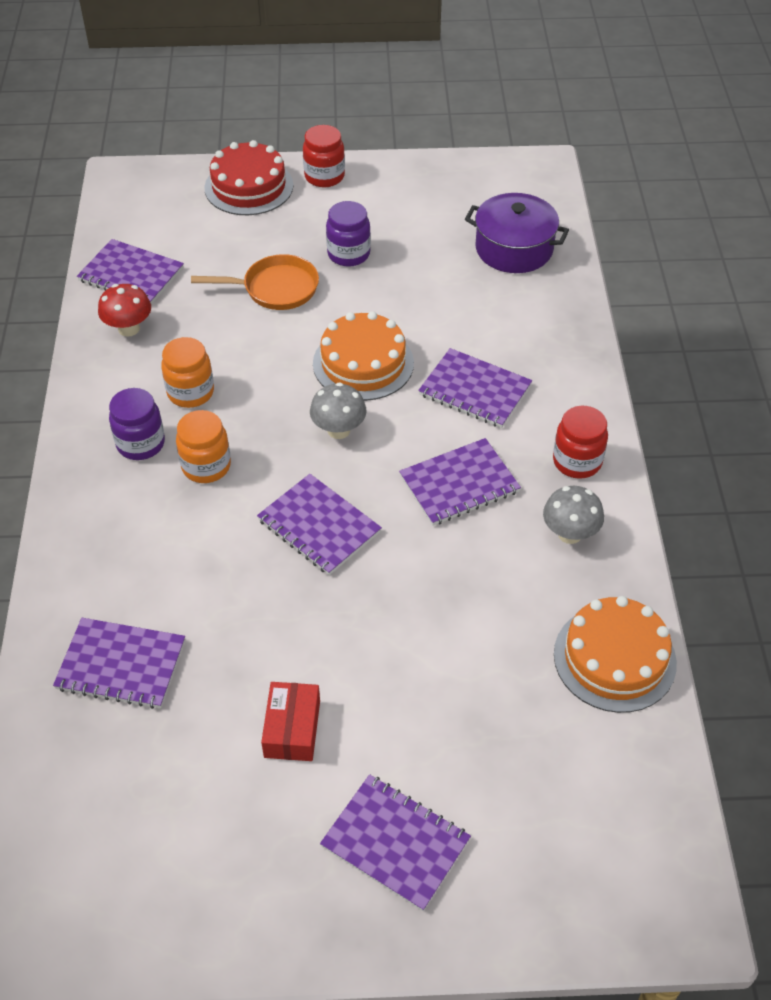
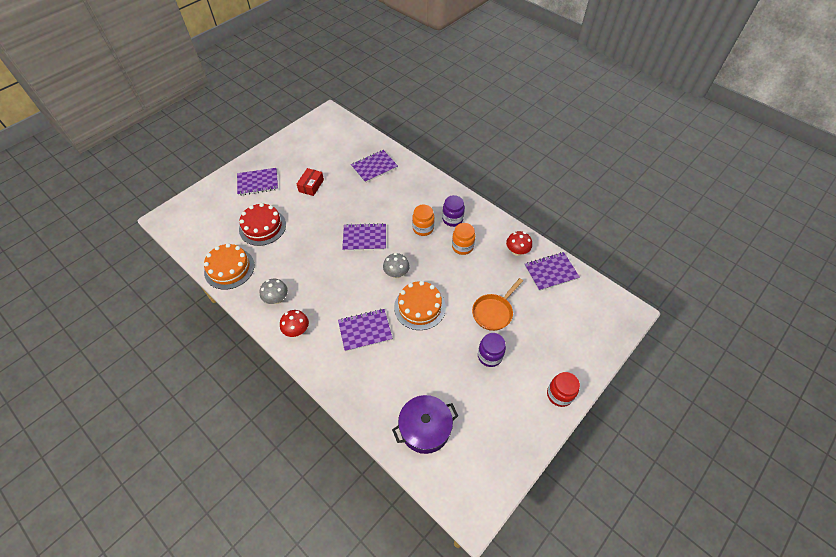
camera: 135 degrees right, 5 degrees up
(249, 186) = (579, 356): red cake -> red cake (262, 227)
(292, 729) = (311, 185): red box -> red box turned 60 degrees clockwise
(459, 484) = (333, 287): purple notebook -> none
(577, 461) = (297, 330): red jar -> red mushroom

